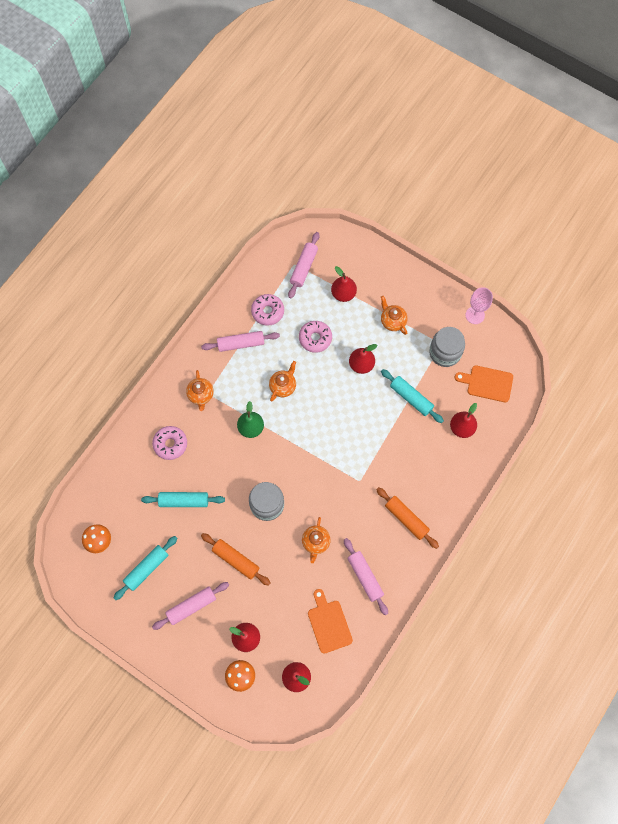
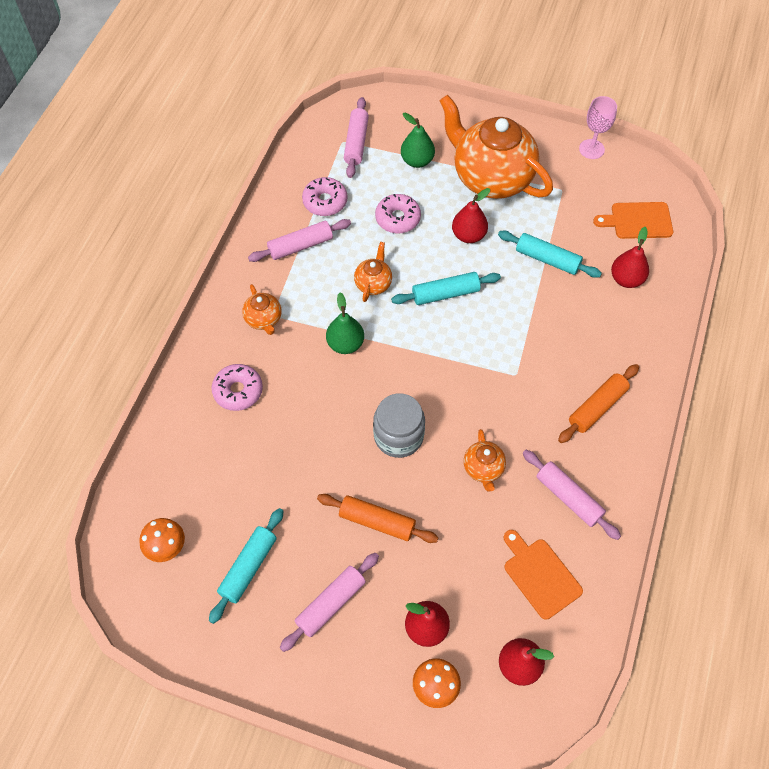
camera: 15 degrees left, 10 degrees down
(184, 501) = (278, 460): turquoise rolling pin -> turquoise rolling pin (445, 293)
(343, 294) = (417, 161): red pear -> green pear
(392, 321) = (491, 177): orange teapot -> orange teapot, size x2.32
(406, 519) = (597, 407): orange rolling pin -> orange rolling pin turned 75 degrees counterclockwise
(445, 352) = (570, 198): grey jar -> none

